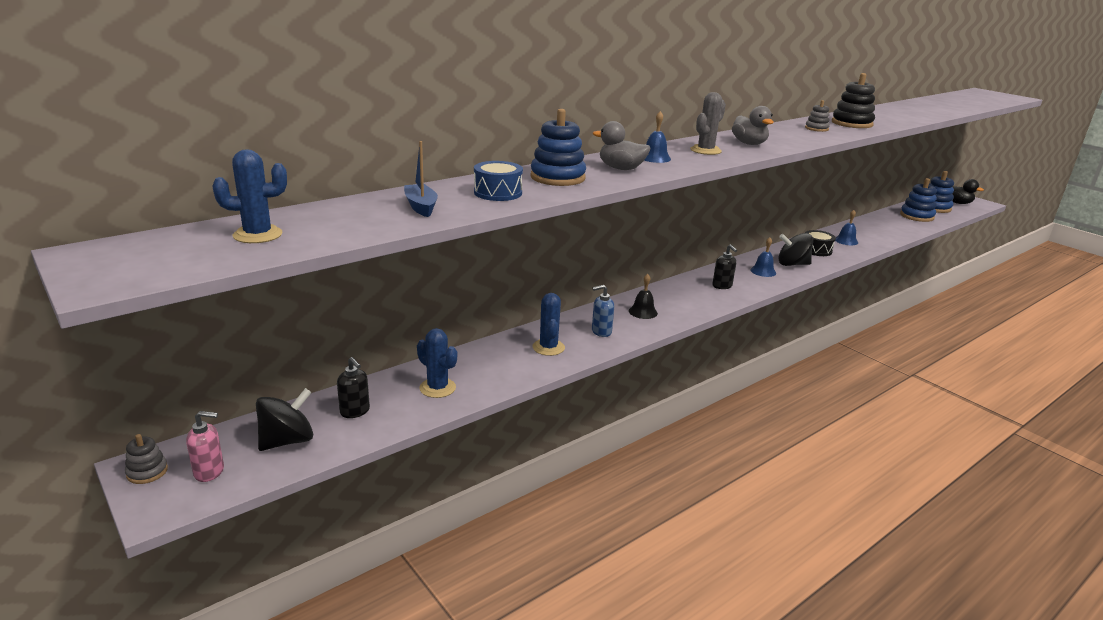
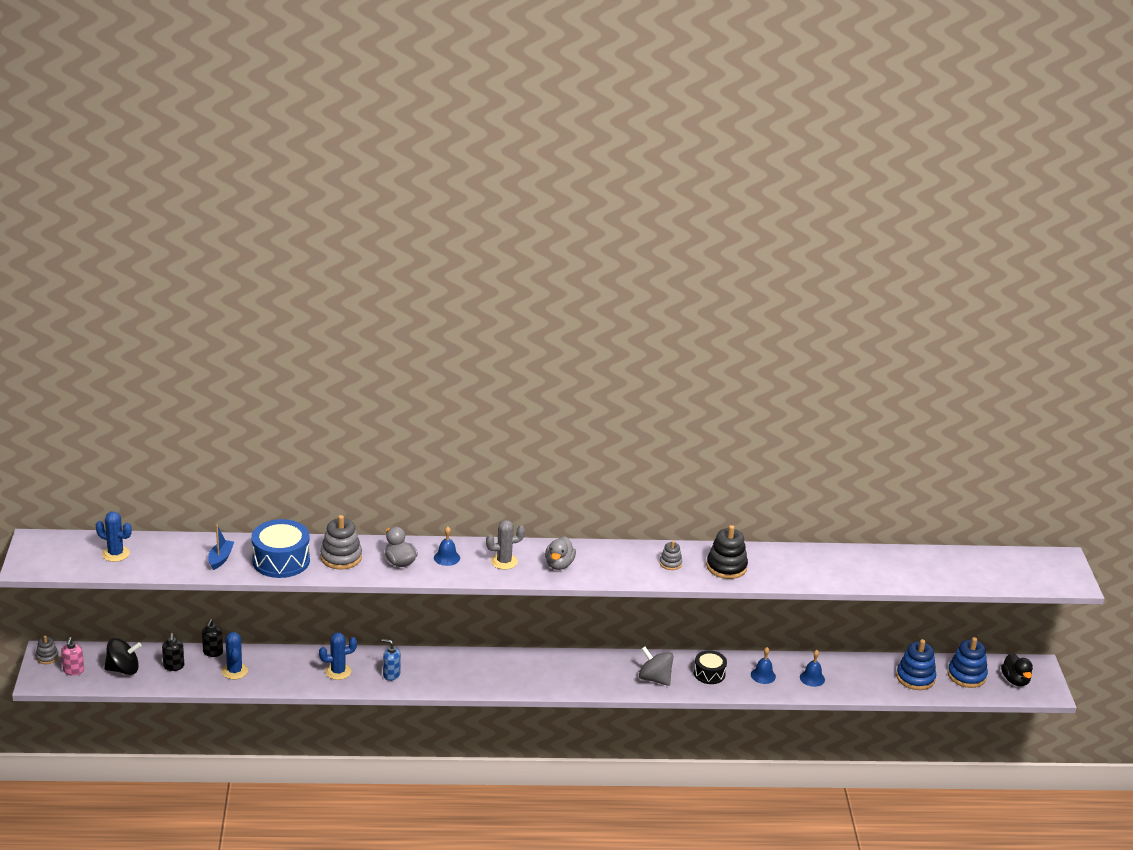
camera: 35 degrees right, 5 degrees up
(209, 472) = (73, 671): pink soap dispenser -> pink soap dispenser turned 60 degrees clockwise
(498, 193) = (281, 560): blue drum -> blue drum, size x1.69
(548, 347) = (338, 671): blue cactus -> blue cactus turned 45 degrees clockwise
(557, 177) = (341, 557): blue stacking toy -> grey stacking toy
(643, 312) = (447, 671): black bell -> none
(722, 286) = (550, 674): black soap dispenser -> black soap dispenser (212, 652)
(763, 271) = (613, 675): blue bell -> blue bell (812, 678)
(792, 264) = (654, 679): black spinning top -> grey spinning top

